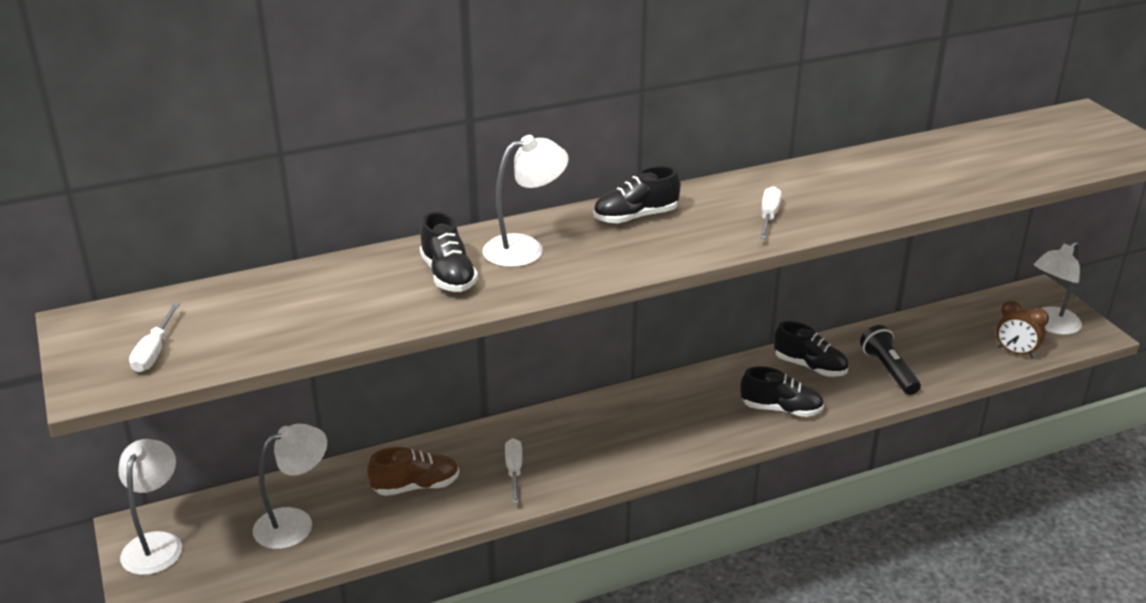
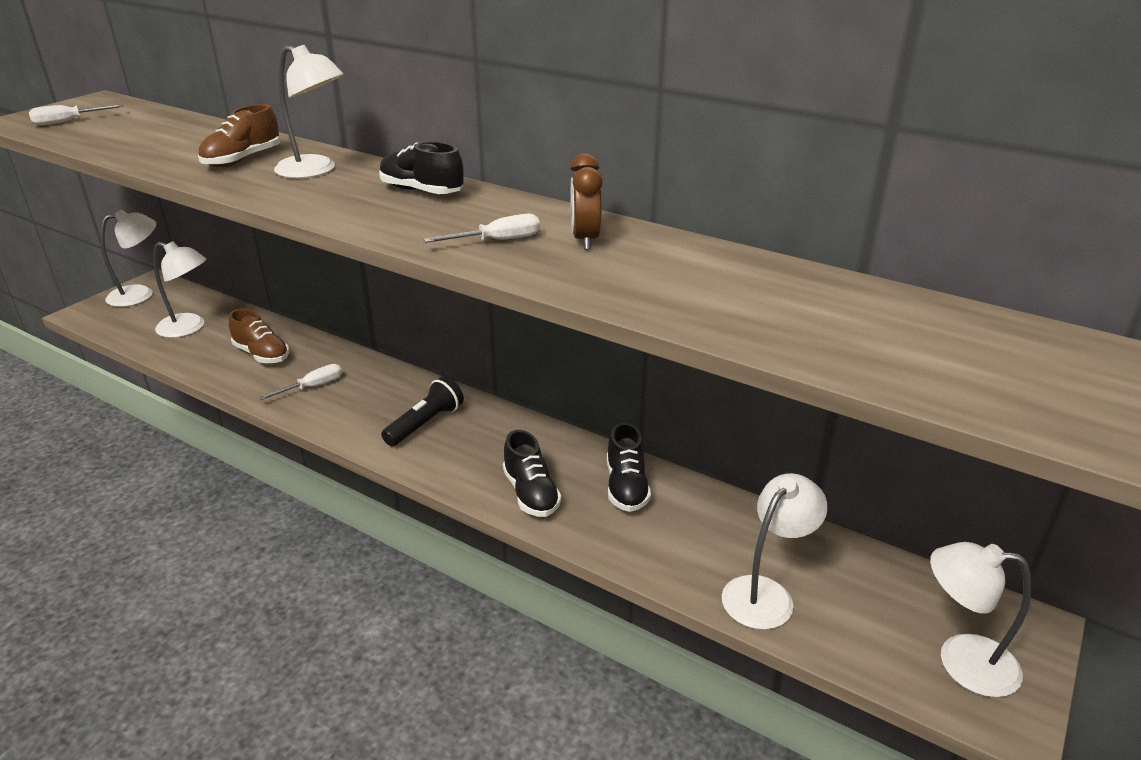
camera: 55 degrees right, 0 degrees up
(448, 275) = (242, 160): black shoe -> brown shoe
(889, 370) = (682, 545): black flashlight -> black flashlight (425, 424)
(955, 360) = (766, 593): none -> white lamp
(1015, 352) = (851, 644): brown clock -> brown clock (585, 240)

